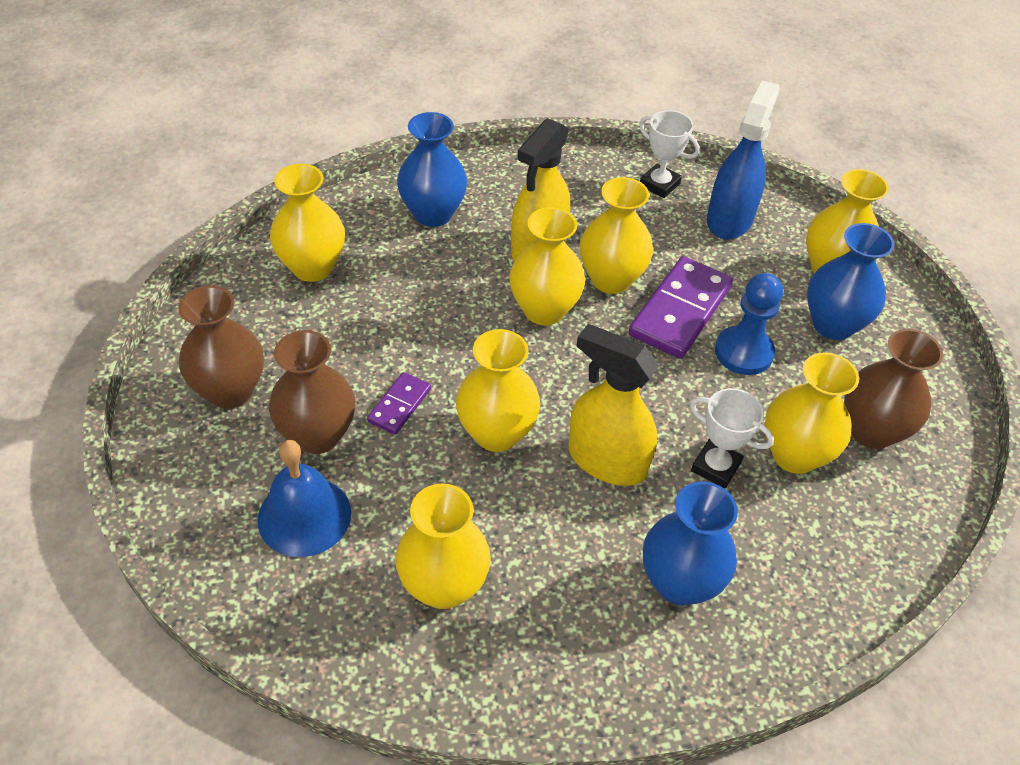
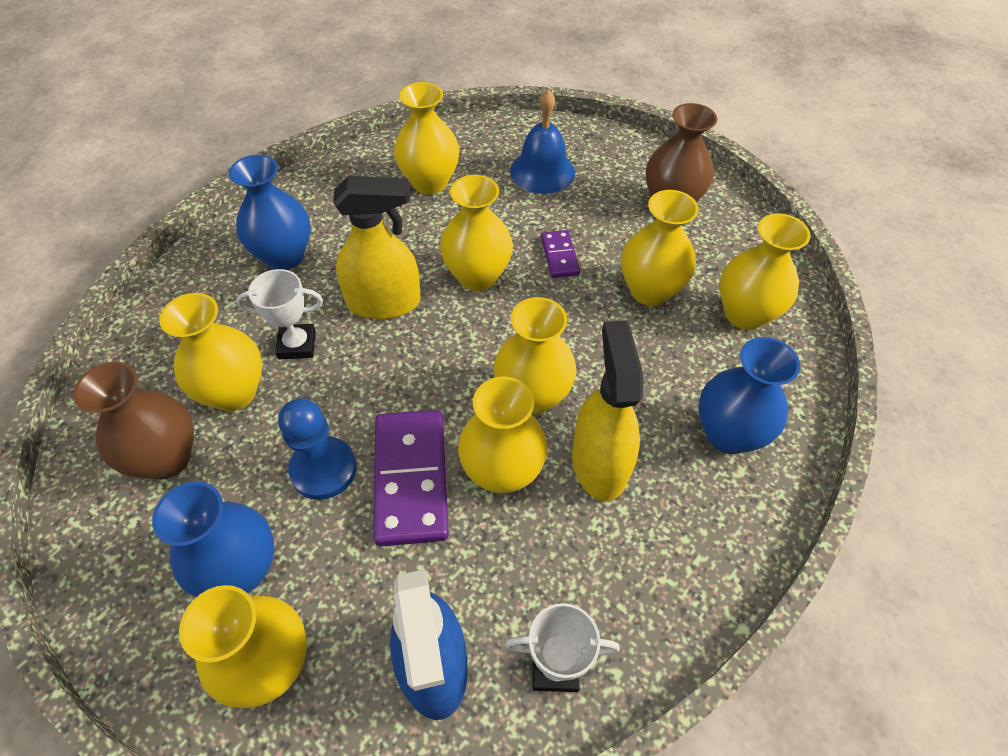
camera: 145 degrees right, 5 degrees up
(318, 435) = (587, 211): brown vase -> none
(361, 327) = (649, 291): none -> yellow vase

